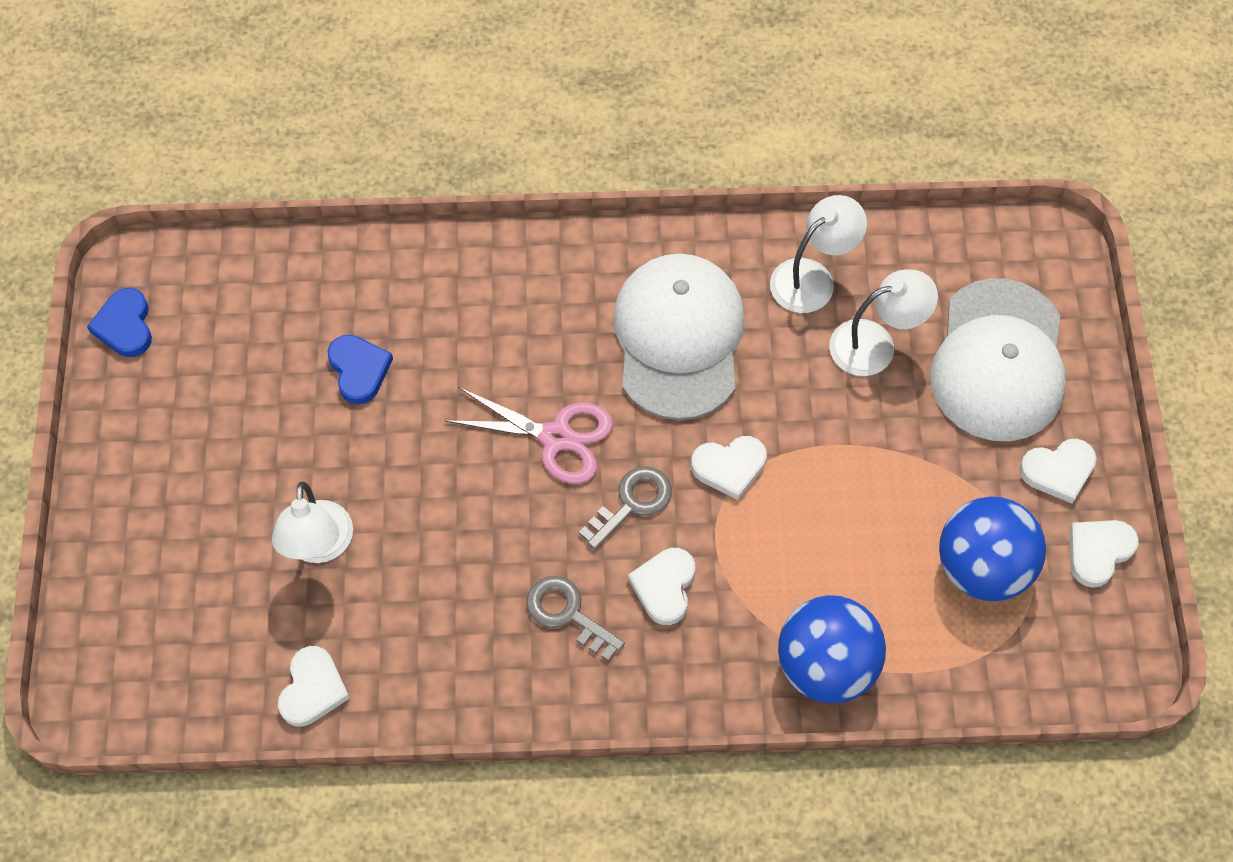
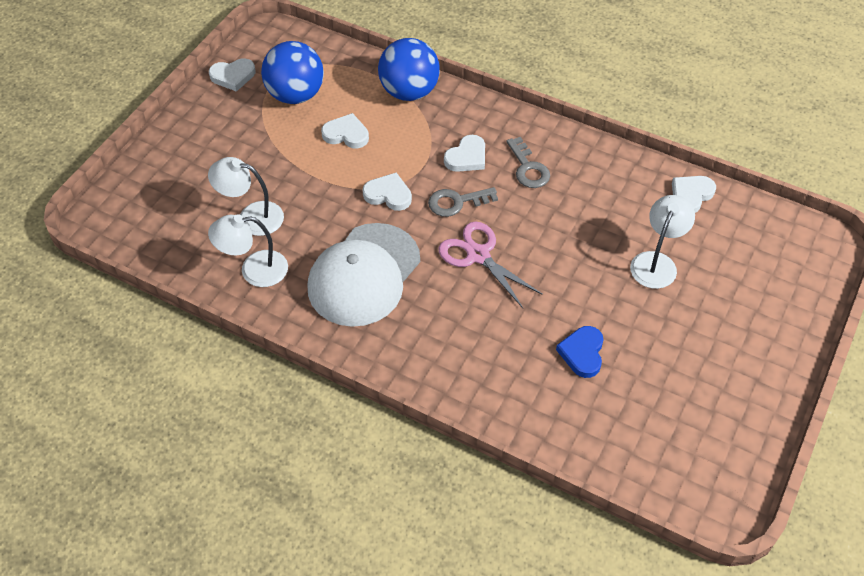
camera: 150 degrees left, 10 degrees down
(125, 326) = (740, 465): blue heart -> none
(999, 361) = (192, 176): white cap -> none
(1058, 471) = (216, 115): white heart -> white heart (346, 134)

